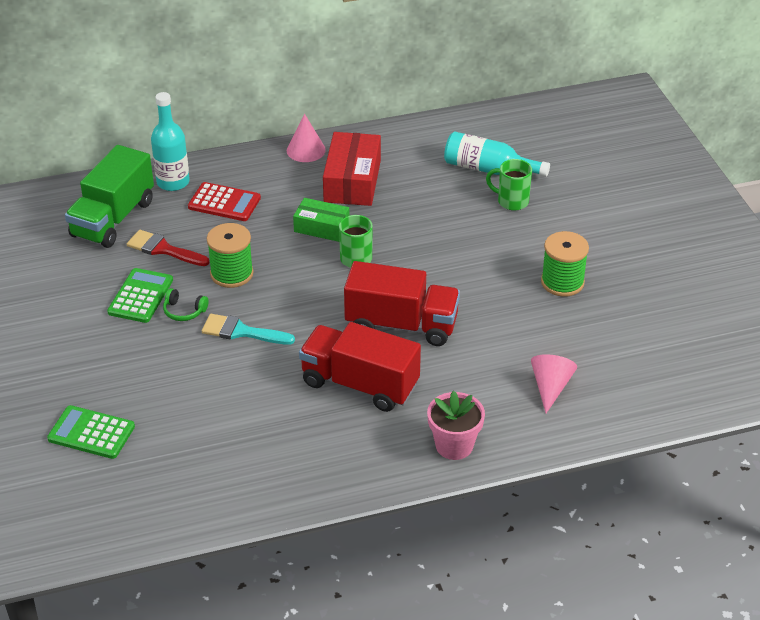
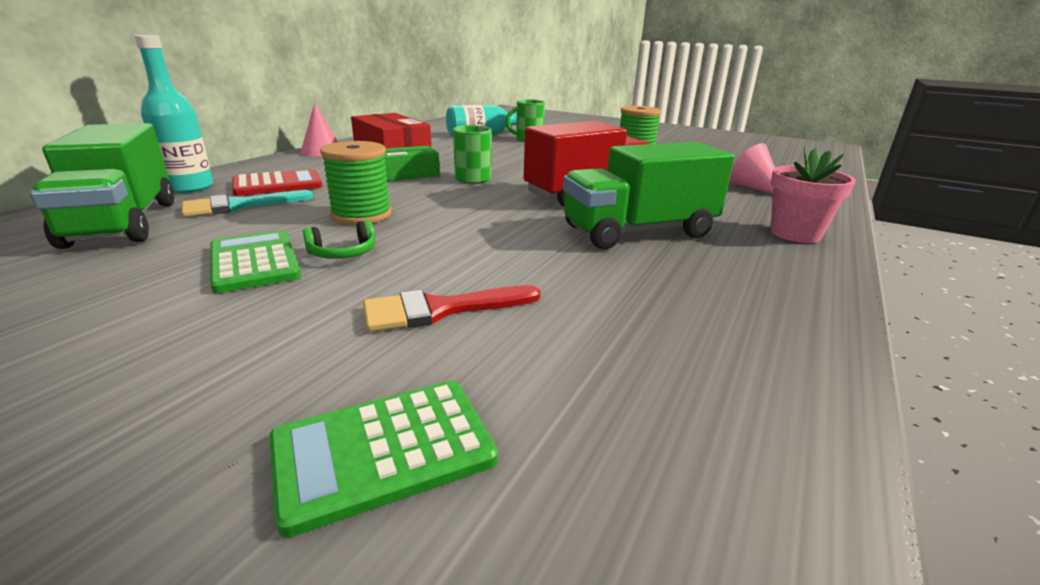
camera: 45 degrees left, 15 degrees down
(163, 249) = (238, 223): red brush -> red brush (440, 310)
(241, 332) = (447, 243): turquoise brush -> turquoise brush (239, 206)
(360, 384) = (638, 232): red truck -> green truck

